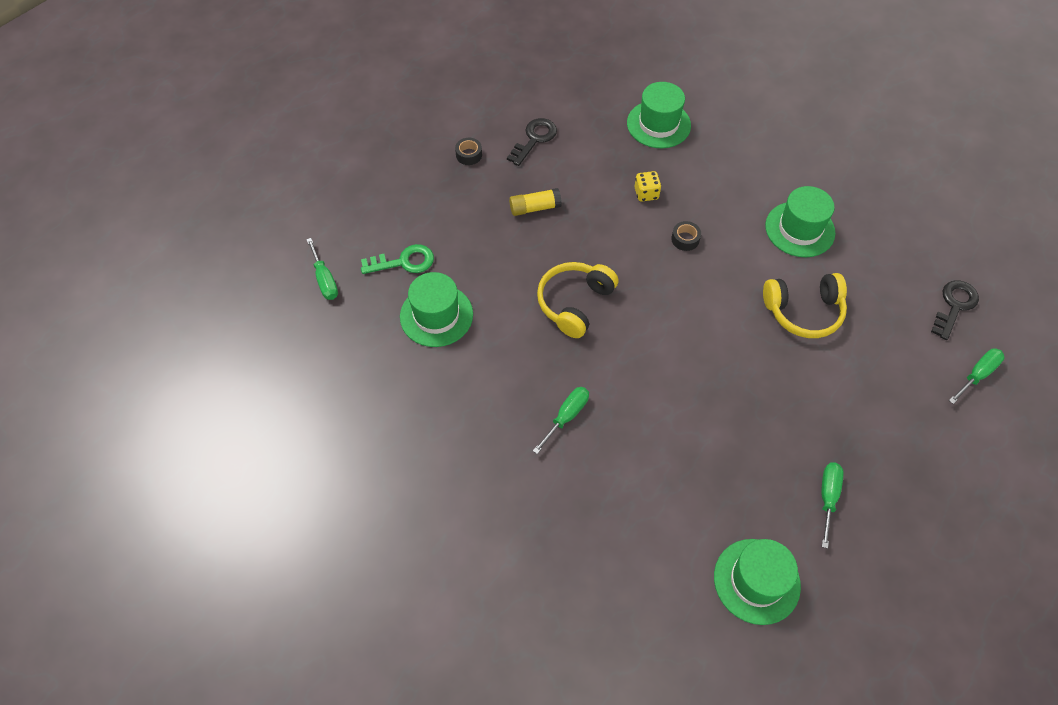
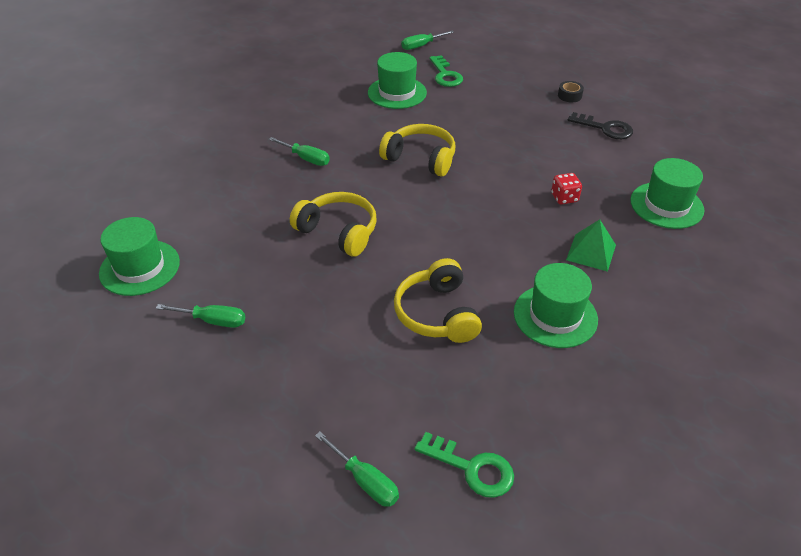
camera: 85 degrees right, 15 degrees down
(535, 208) = (522, 133): yellow glue stick -> none
(646, 194) = (564, 198): yellow dice -> red dice
(685, 239) = (513, 225): black tape -> none
(696, 386) = (338, 231): none -> yellow headphones
(721, 190) = (591, 252): none -> green pyramid
(954, 306) = (472, 468): black key -> green key

